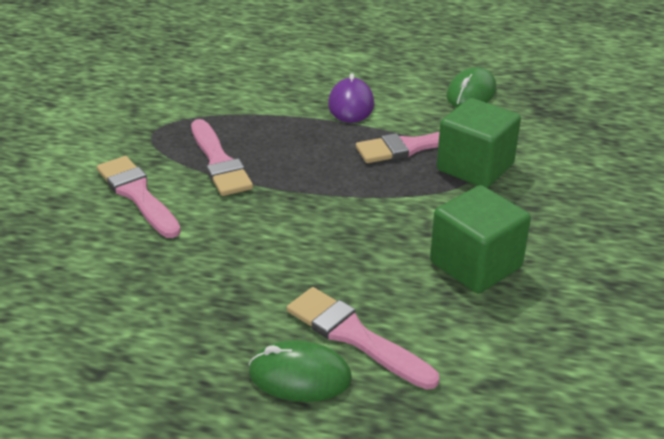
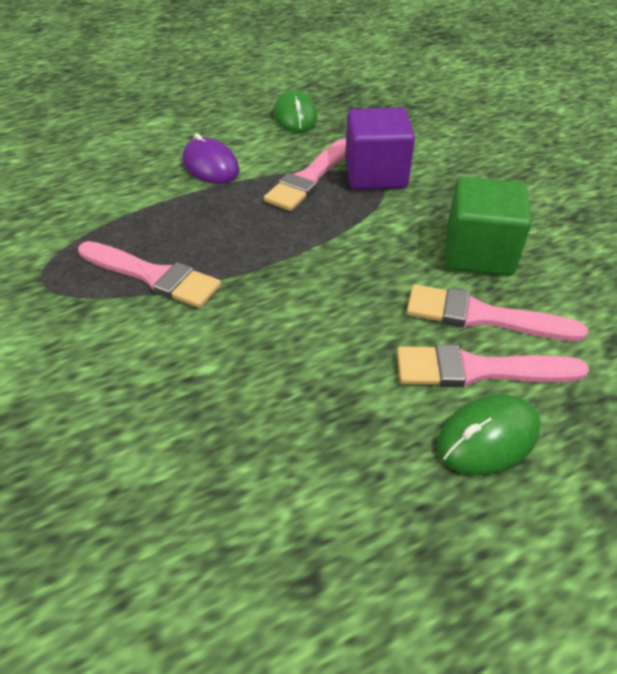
camera: 40 degrees left, 10 degrees up
(137, 195) = (107, 355): pink brush -> pink brush (482, 316)
(475, 167) = (375, 174): green cube -> purple cube

